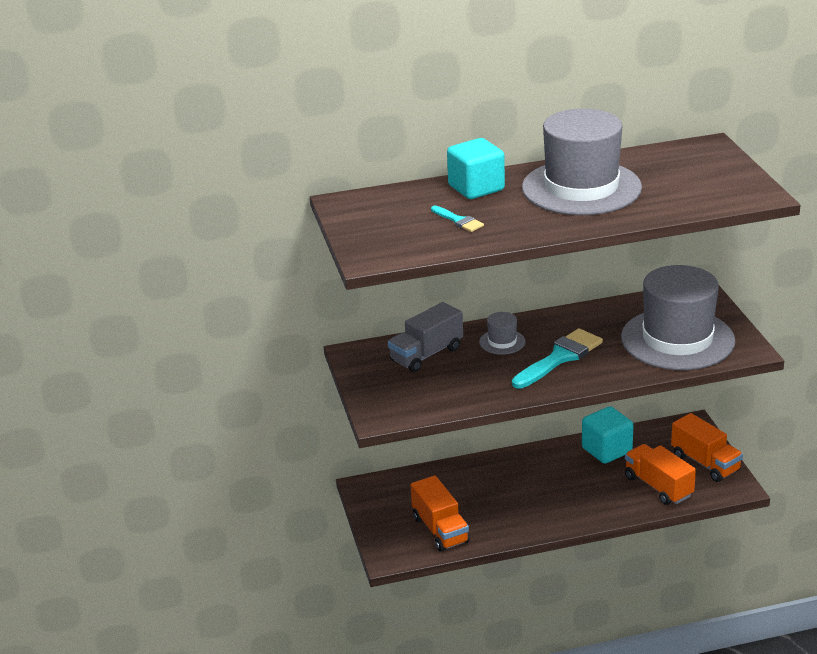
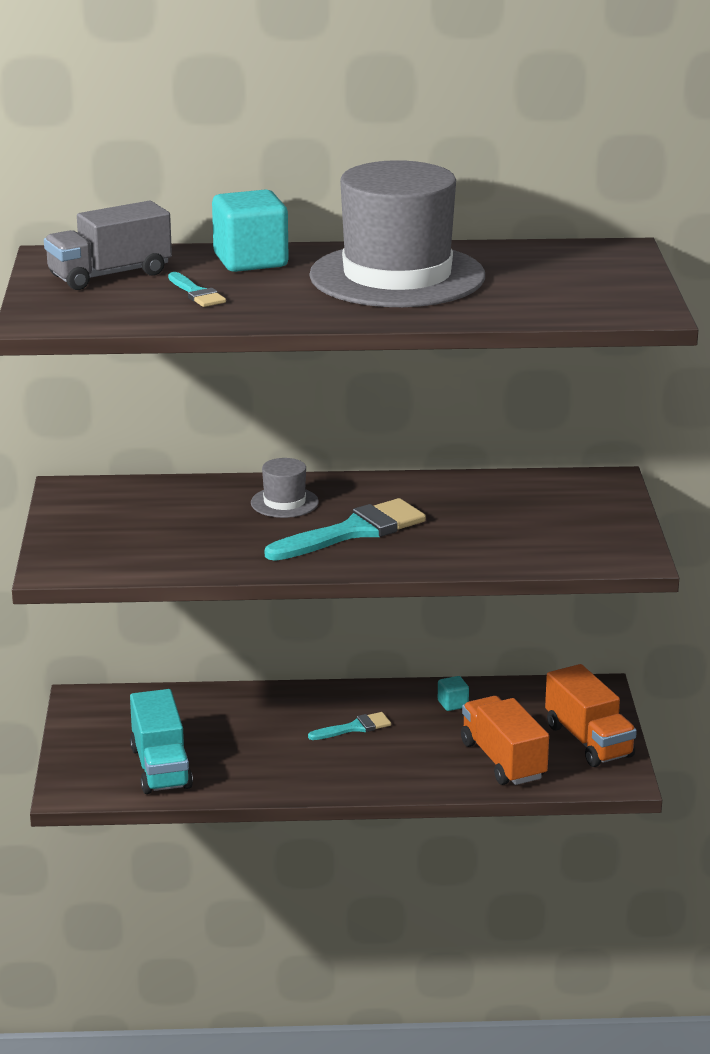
camera: 10 degrees right, 5 degrees down
(426, 354) = (169, 503): grey truck -> grey truck (110, 275)
(440, 530) = (161, 767): orange truck -> turquoise truck
(552, 478) = (354, 728): none -> turquoise brush
(606, 450) = (452, 704): turquoise cube -> turquoise cube, size x0.44
(677, 339) = (537, 532): grey hat -> none

